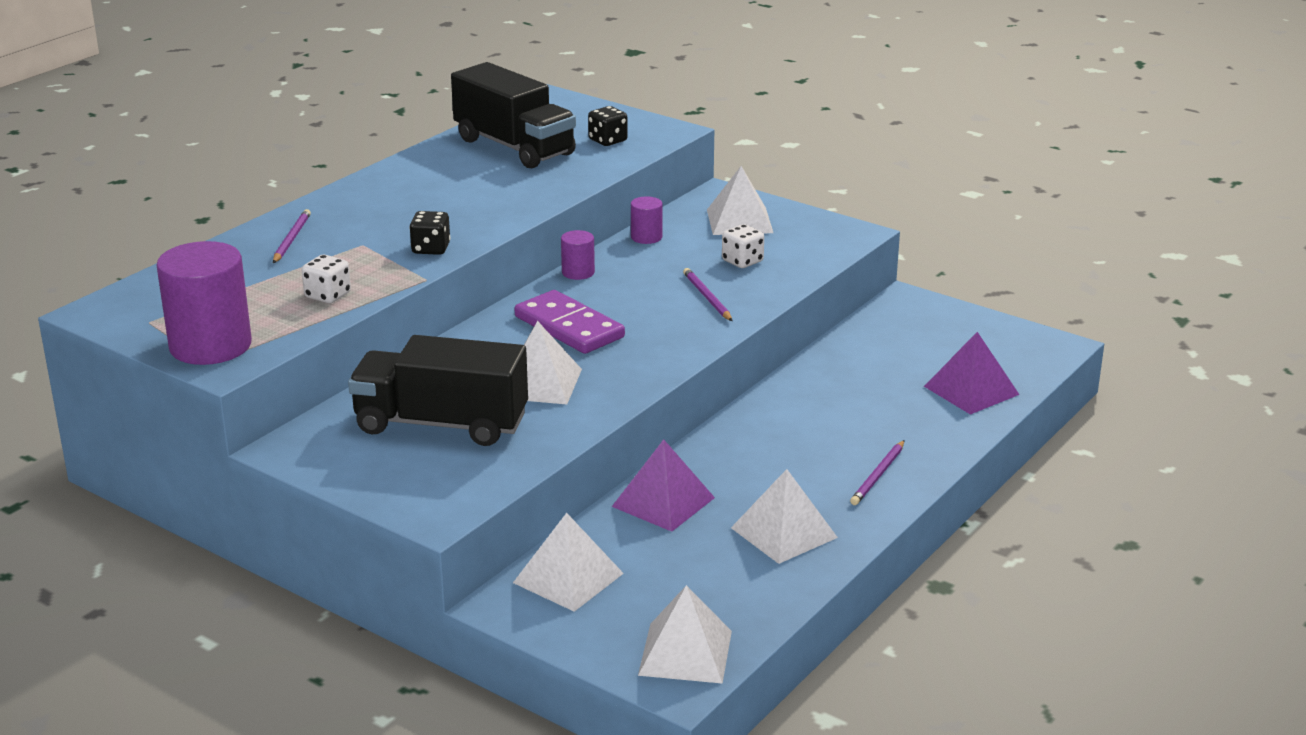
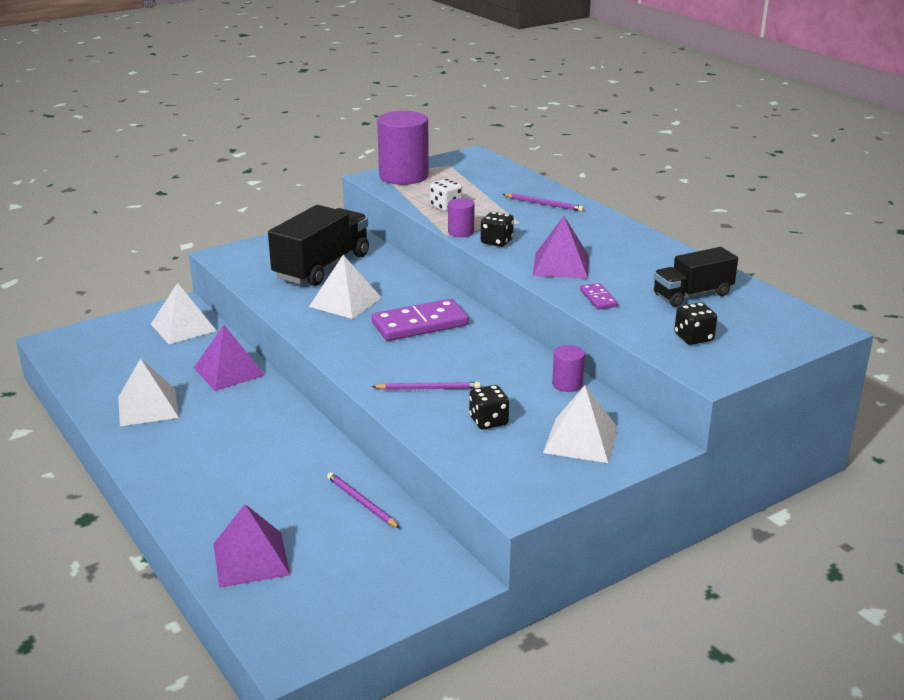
camera: 110 degrees right, 0 degrees up
(480, 208) = (561, 265): none -> purple pyramid
(514, 147) = (692, 294): black truck -> black truck, size x0.62
(552, 183) = (598, 298): none -> purple domino
(578, 272) = (513, 342): purple cylinder -> purple cylinder (461, 232)
(685, 652) = (75, 348): white pyramid -> none
(742, 261) = (488, 421): white dice -> black dice
(878, 475) = (173, 465): purple pencil -> purple pencil (362, 502)

